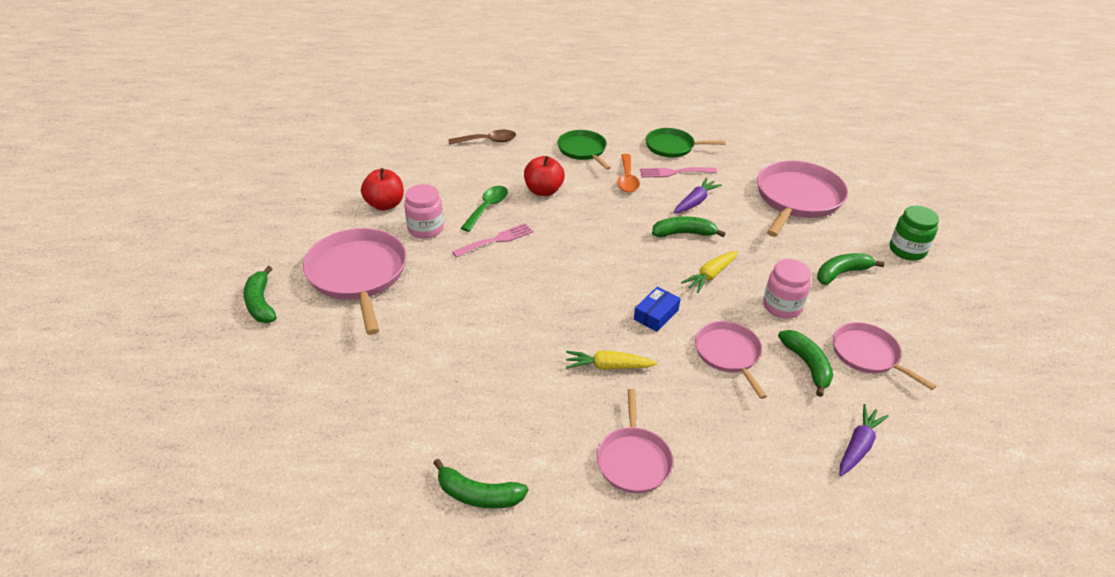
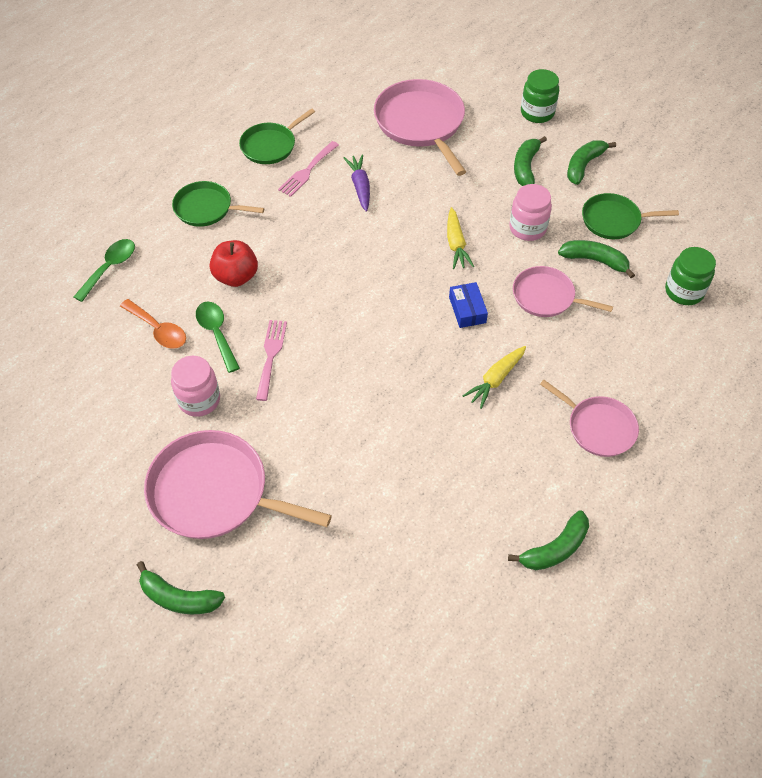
camera: 50 degrees left, 15 degrees up
(385, 204) = (125, 411): red apple -> none
(487, 141) = (110, 268): brown spoon -> green spoon
(627, 179) = (282, 208): orange spoon -> orange spoon (158, 330)
(684, 233) = (391, 223): green banana -> green banana (584, 165)
(858, 446) = (684, 291): purple carrot -> green jar
(868, 355) = (614, 220): pink pan -> green pan

